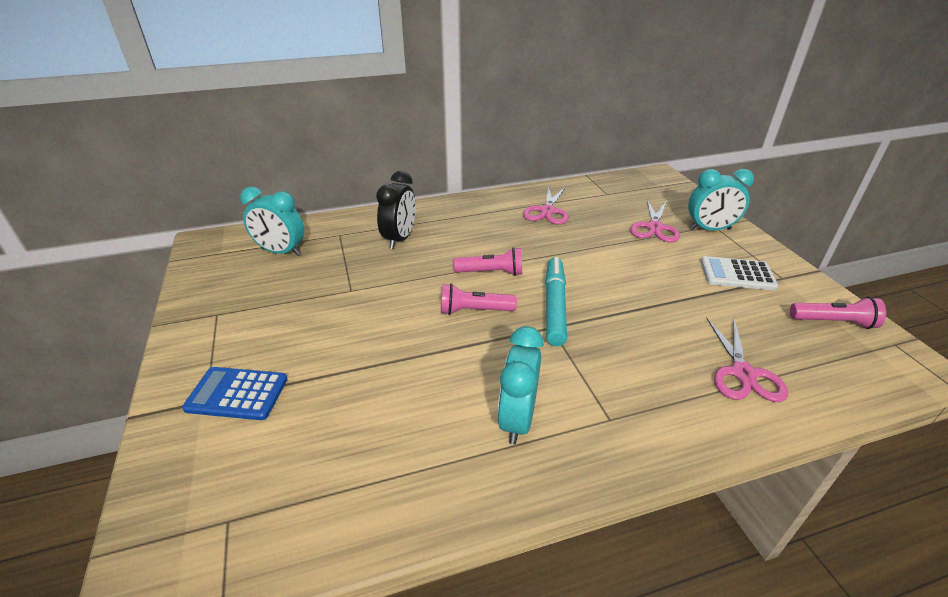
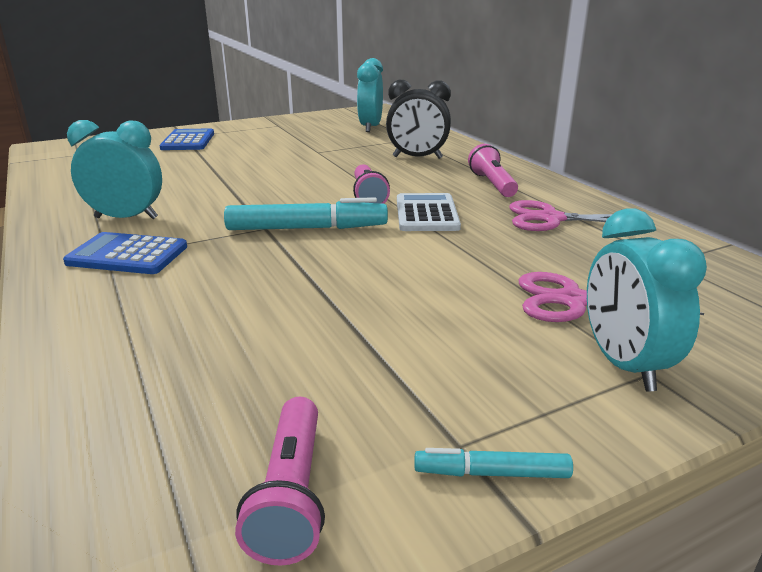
camera: 80 degrees right, 10 degrees down
(474, 310) = (292, 194): pink flashlight -> pink flashlight (492, 184)
(606, 406) = (127, 255): none -> blue calculator
(737, 274) = (444, 379): white calculator -> white calculator (426, 214)
(743, 373) = (154, 349): pink scissors -> none
(795, 273) = (491, 473): none -> turquoise marker

